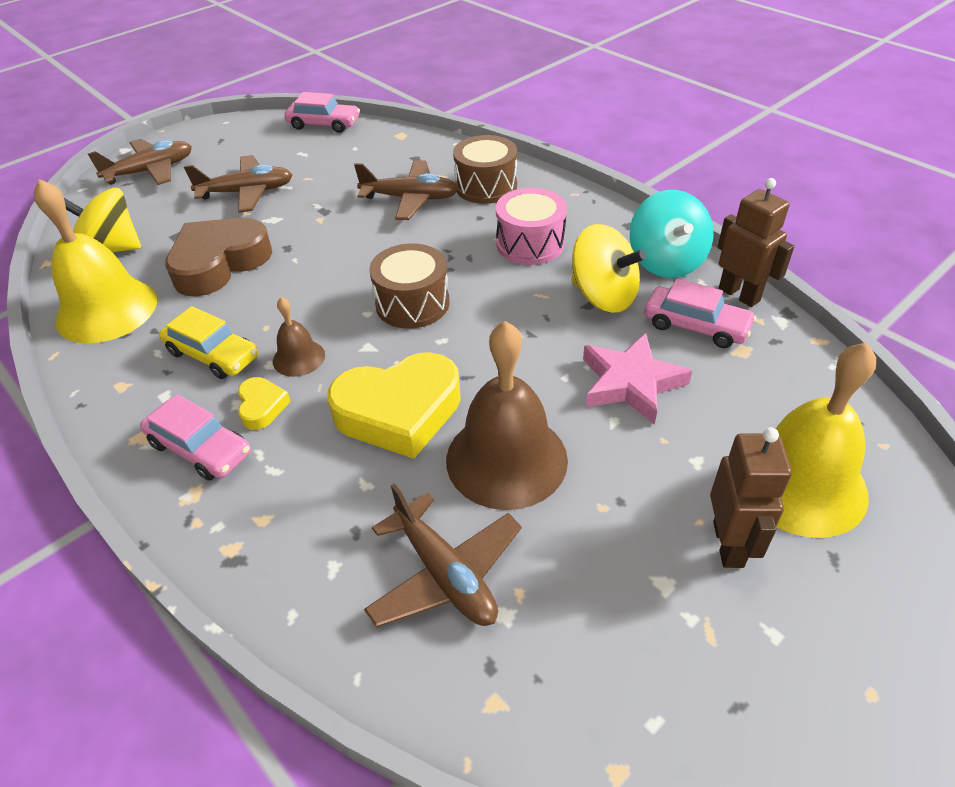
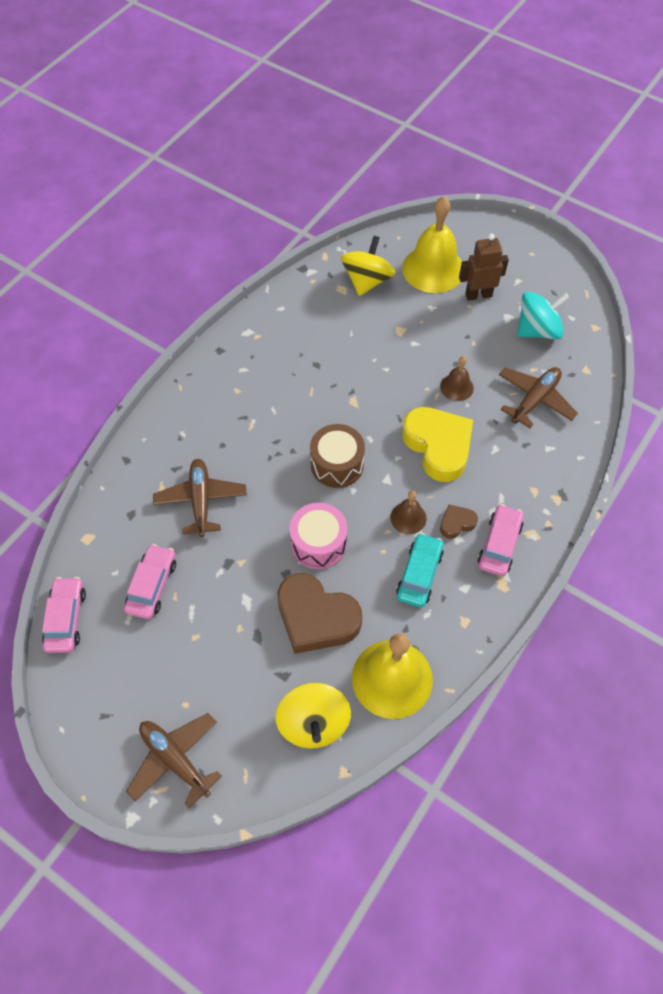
camera: 105 degrees left, 15 degrees up
(213, 354) = (419, 574): yellow car -> turquoise car
(247, 192) = (206, 641): brown plane -> none
(262, 407) = (456, 523): yellow heart -> brown heart
(486, 186) = (175, 449): brown drum -> none
(506, 459) = (456, 387): brown bell -> brown bell, size x0.49
(530, 244) = (253, 406): pink drum -> pink drum (318, 543)
(603, 296) = (305, 357): yellow spinning top -> yellow spinning top (367, 281)
(630, 383) = (383, 338): pink star -> none
(666, 261) = (261, 327): turquoise spinning top -> turquoise spinning top (537, 330)
(696, 326) = (325, 310): pink car -> pink car (152, 585)
(739, 294) = (289, 290): brown robot -> none

